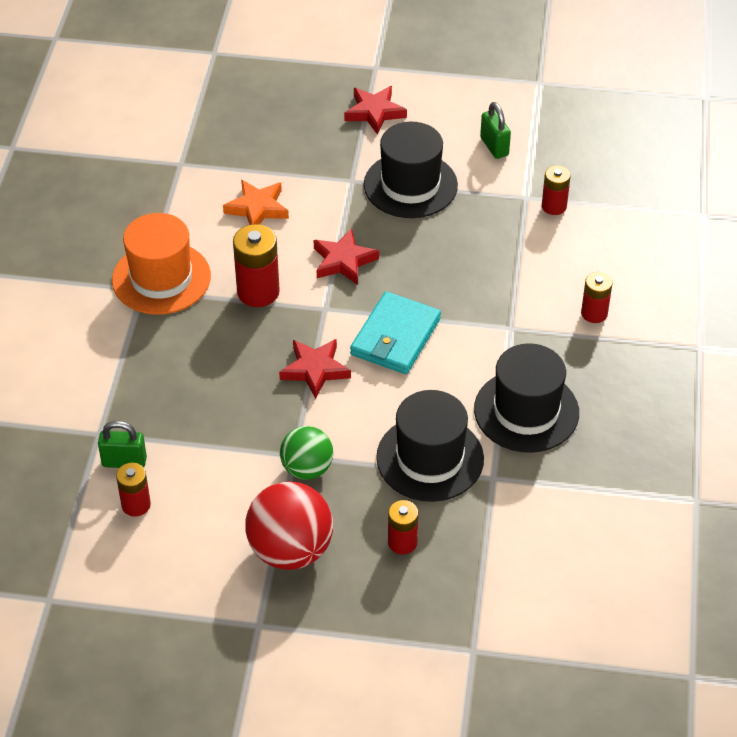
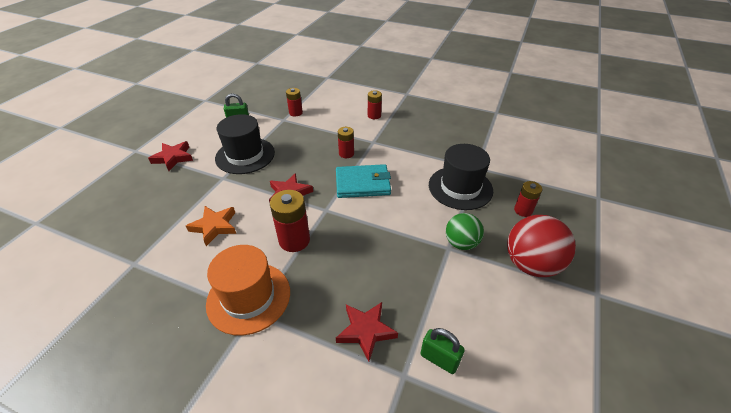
camera: 75 degrees left, 5 degrees down
(124, 462) = (439, 359): green padlock -> green padlock turned 75 degrees counterclockwise
(136, 505) = (486, 357): red battery -> red battery (346, 153)
(315, 370) = (377, 224): red star -> red star (366, 331)
(395, 337) = (363, 184): turquoise wallet -> turquoise wallet turned 45 degrees counterclockwise
(526, 411) = (433, 148): black hat -> none

